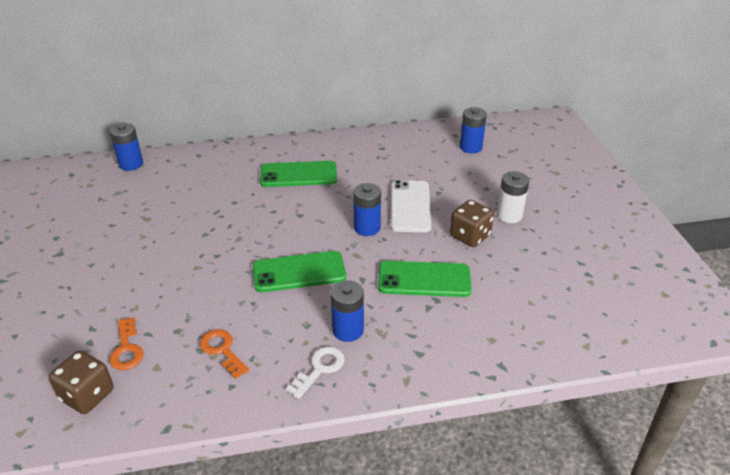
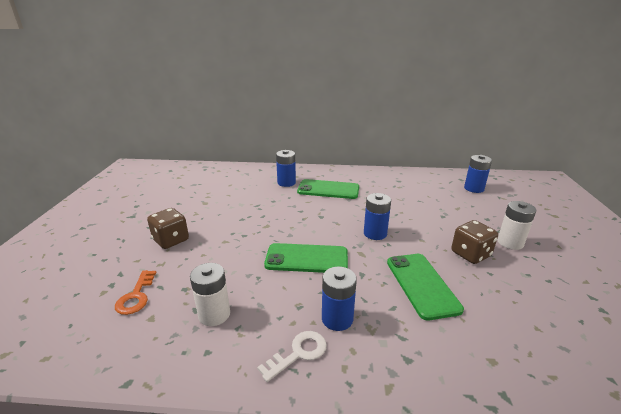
camera: 15 degrees right, 10 degrees down
(87, 395) = (80, 331): brown dice -> brown dice (171, 240)
(131, 164) = (212, 169): blue battery -> blue battery (286, 183)
(222, 350) = (214, 314): orange key -> white battery
(410, 206) = (416, 223): white phone -> none
(424, 279) = (422, 285): green phone -> green phone turned 60 degrees clockwise

